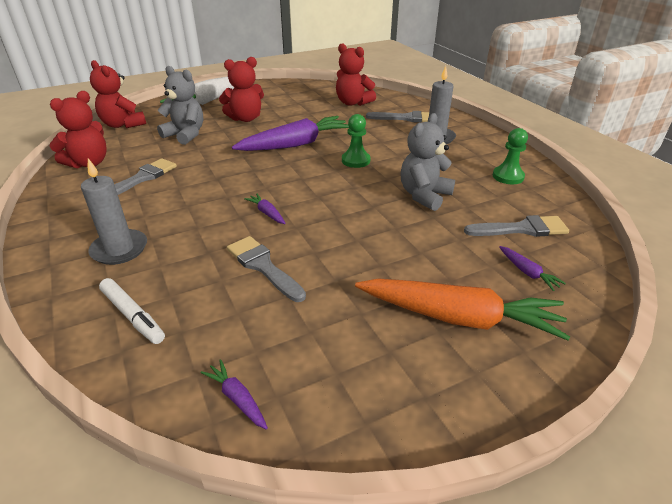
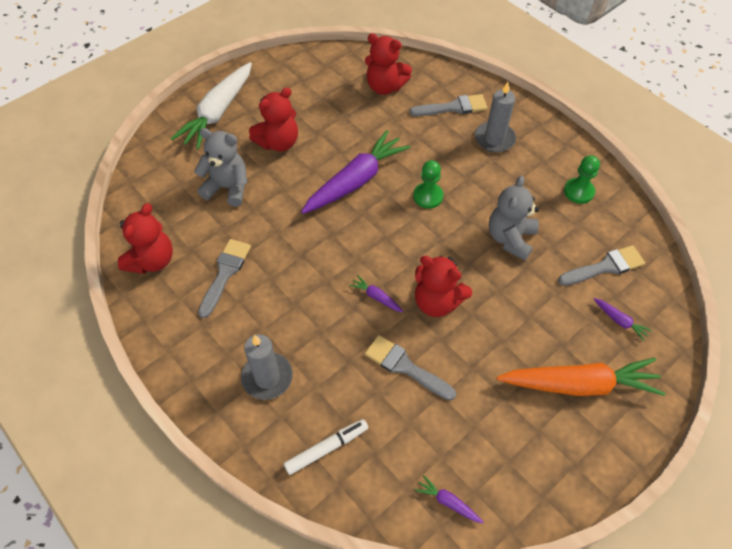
camera: 15 degrees left, 20 degrees up
(123, 125) = (143, 183): red teddy bear -> red teddy bear (437, 302)
(133, 315) = (326, 448): white marker -> white marker turned 60 degrees counterclockwise

